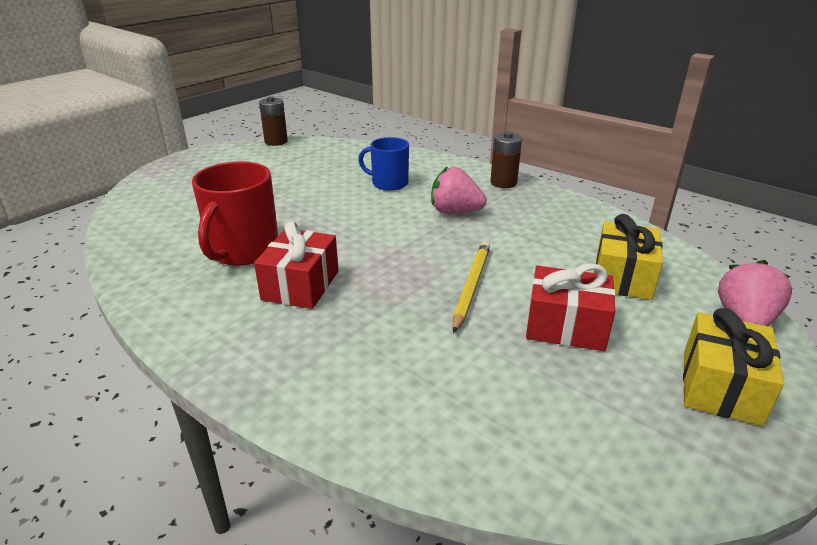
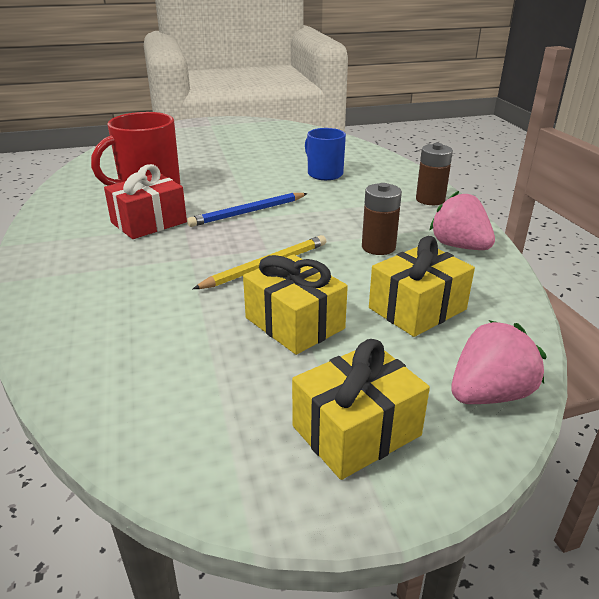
camera: 35 degrees right, 0 degrees up
(276, 141) = (284, 124): brown battery -> brown battery (378, 247)
(380, 242) = (248, 212): none -> blue pencil
(455, 212) = (345, 209): pink strawberry -> pink strawberry (459, 246)
(566, 326) = (294, 323): red gift -> yellow gift

